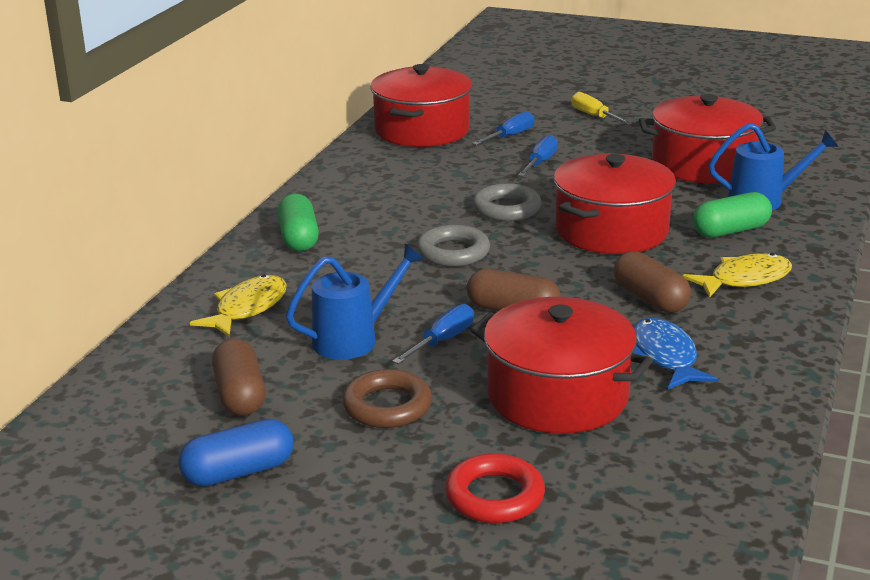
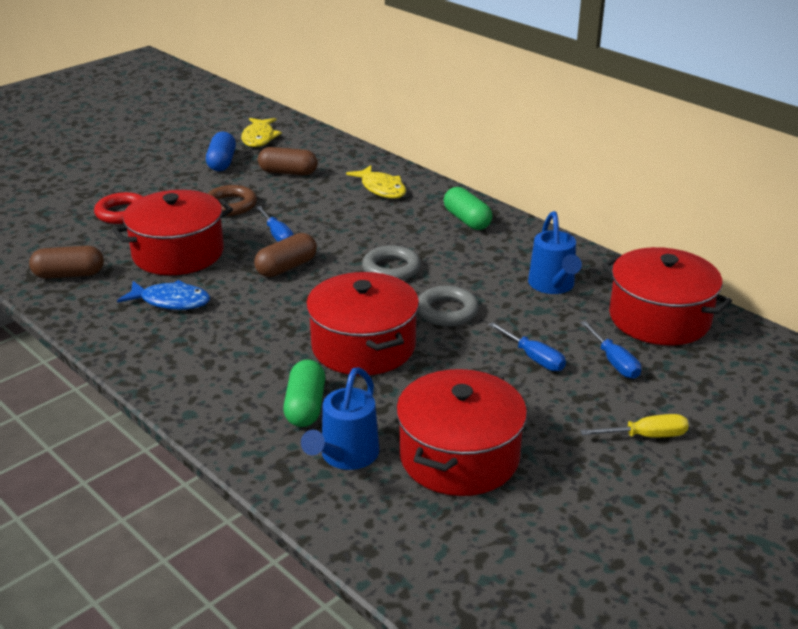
camera: 115 degrees right, 5 degrees up
(298, 238) = (467, 220): green capsule -> green capsule turned 45 degrees clockwise
(354, 339) = (310, 211): blue watering can -> blue watering can (553, 286)
(650, 299) = (243, 323): brown capsule -> brown capsule (69, 275)
(744, 279) = (223, 376): yellow fish -> yellow fish (259, 138)

